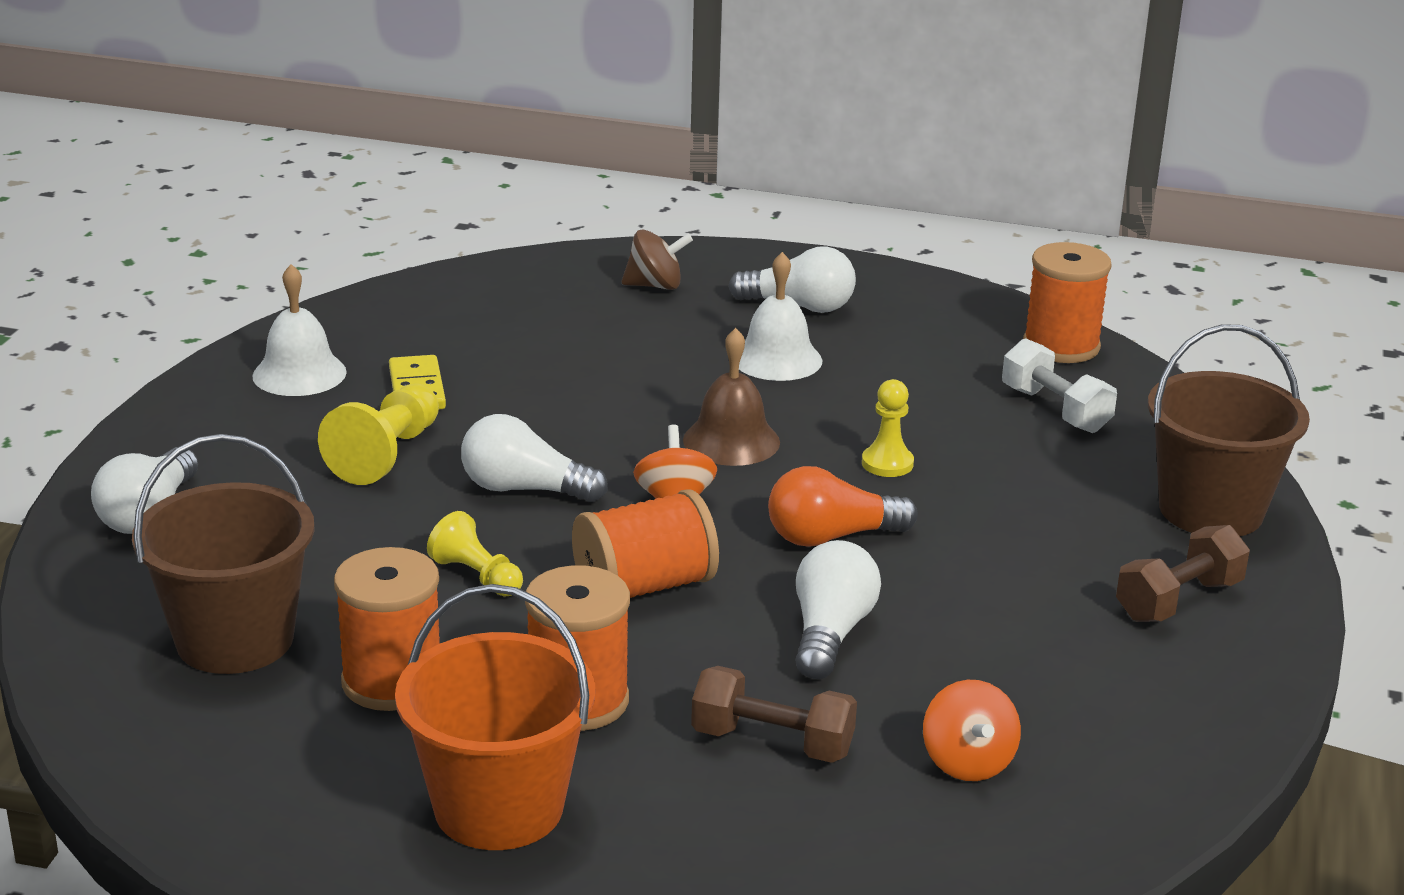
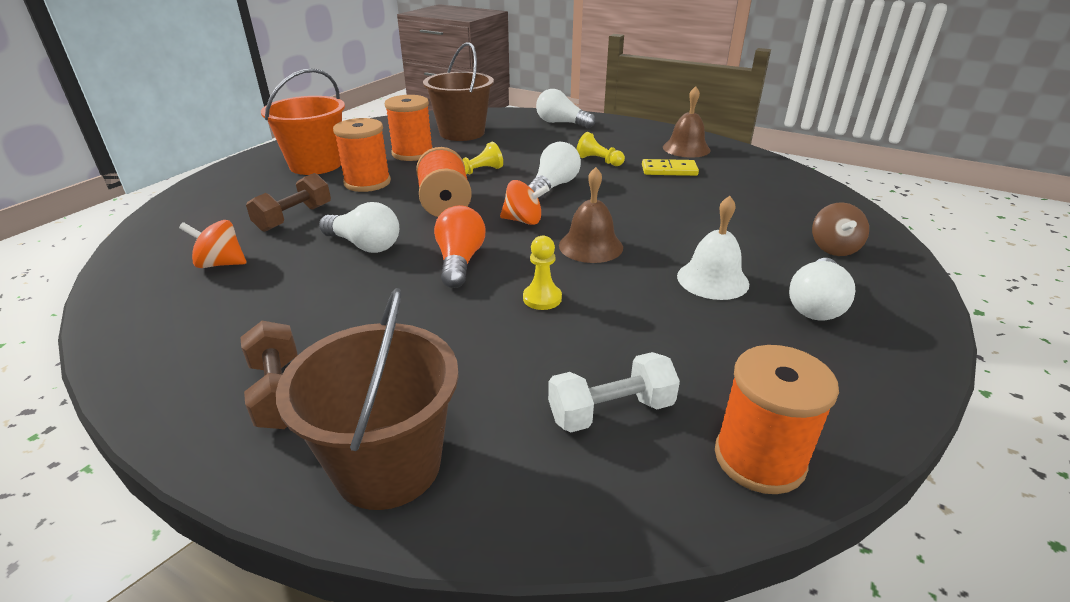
camera: 105 degrees right, 5 degrees up
(299, 374) = (686, 148): white bell -> brown bell
(386, 455) = (598, 161): yellow pawn -> yellow pawn, size x0.64

